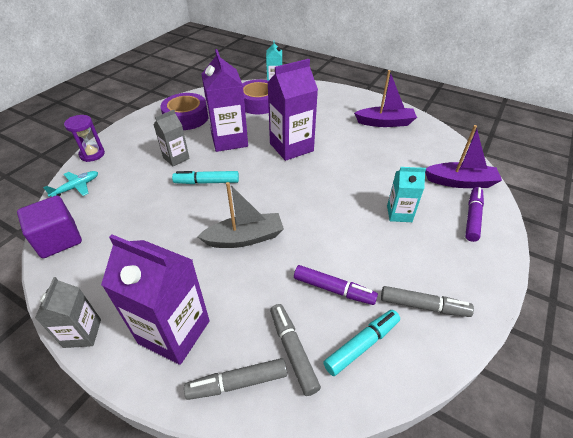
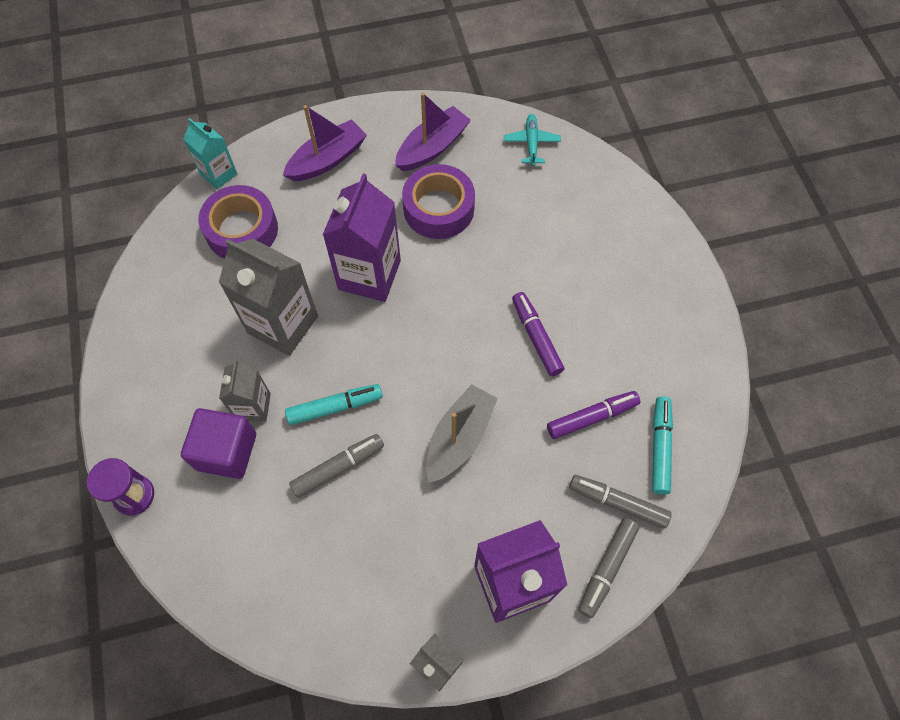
camera: 45 degrees left, 20 degrees up
(58, 239) = (272, 621): purple cube -> purple cube (226, 451)
(76, 187) = (189, 552): turquoise plane -> turquoise plane (531, 143)
(186, 117) = (176, 333): purple tape -> purple tape (438, 208)
(207, 182) = (335, 407): turquoise marker -> turquoise marker turned 150 degrees counterclockwise
(229, 140) = (283, 324): purple carton -> grey carton
(399, 214) = (566, 279): turquoise carton -> none
(423, 306) = (671, 368): grey marker -> grey marker (338, 467)
(460, 182) = (584, 186): purple boat -> purple boat (327, 159)
(472, 217) = (630, 228): purple marker -> purple marker (536, 337)

